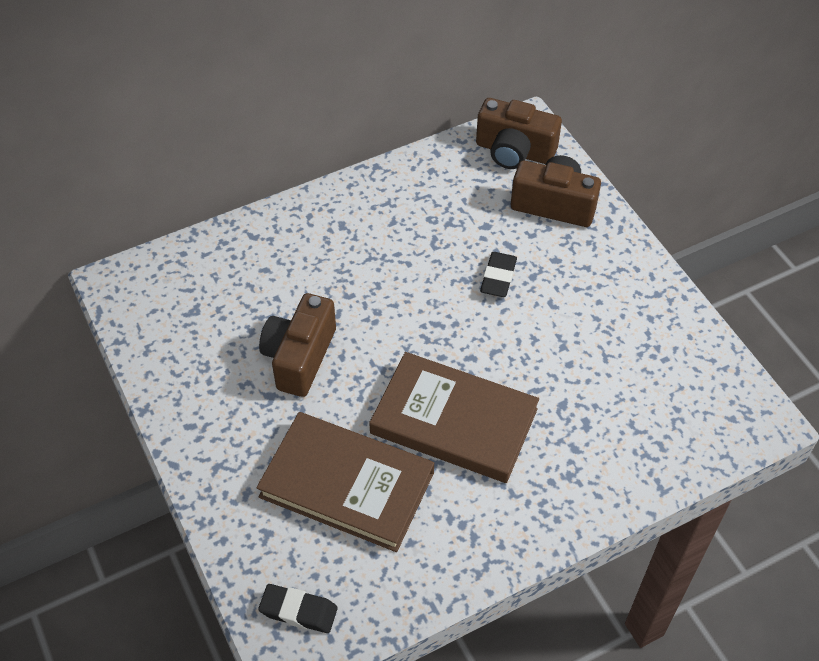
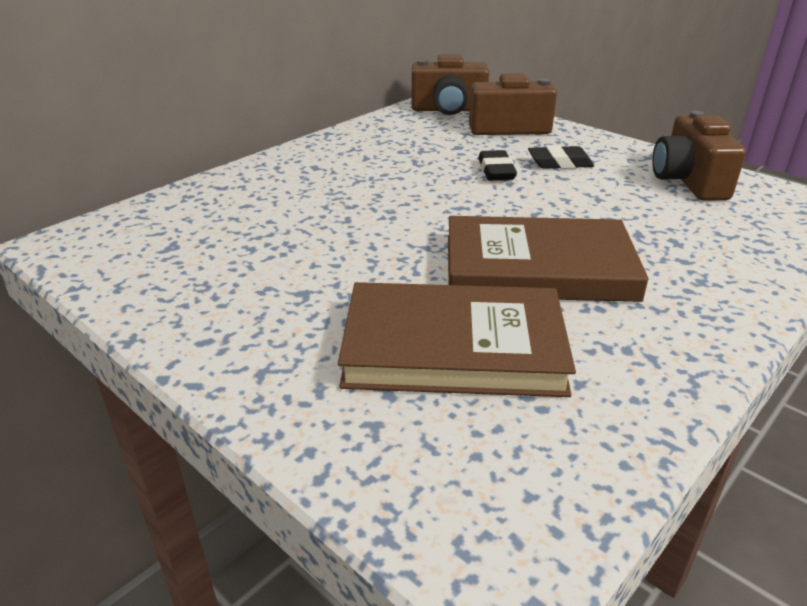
camera: 20 degrees left, 20 degrees down
(298, 611) = (481, 508): black eraser -> black eraser (560, 163)
(299, 357) = (322, 256): brown camera -> brown camera (688, 181)

